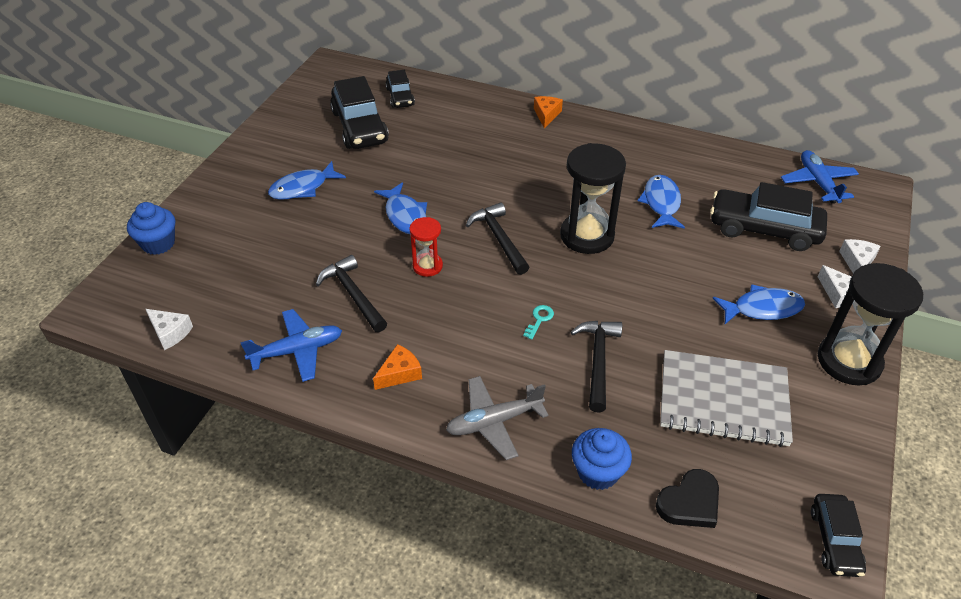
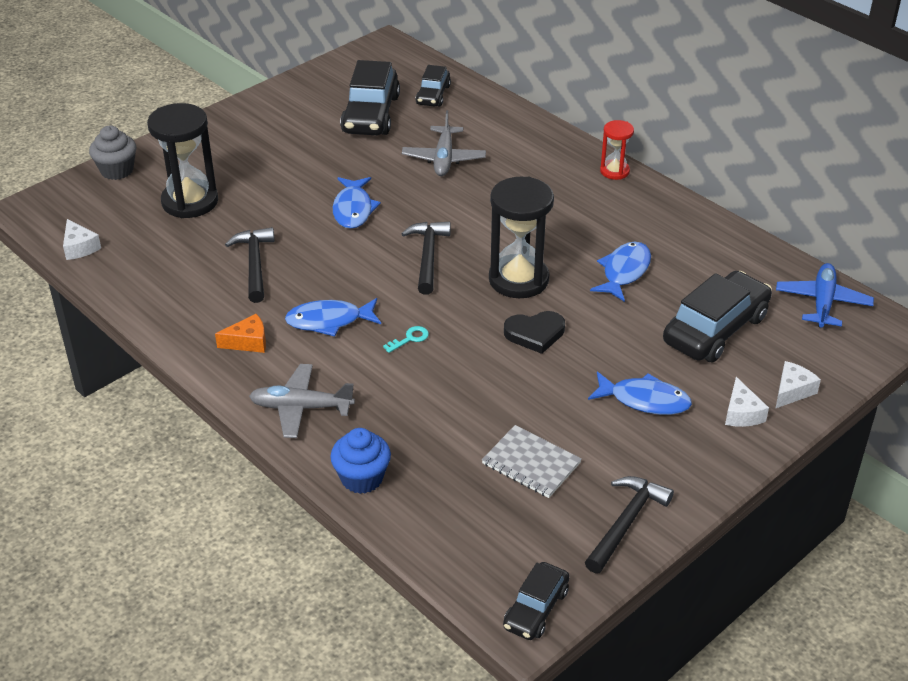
camera: 25 degrees right, 5 degrees down
(158, 243) = (117, 170): blue cupcake -> grey cupcake
(297, 351) = (174, 295): blue plane -> none
(303, 188) = (276, 157): blue fish -> blue fish (329, 321)
(427, 266) = (340, 260): red hourglass -> red hourglass (614, 171)
(449, 149) = (444, 159): none -> grey plane
(546, 115) = (573, 152): orange cheese -> none
(598, 361) = (437, 391): black hammer -> black hammer (626, 523)
(690, 502) = (425, 531): black heart -> black heart (535, 334)
(723, 400) = (531, 463): grey notebook -> grey notebook, size x0.60
(764, 229) = (715, 329): black car -> black car turned 90 degrees clockwise
(849, 361) = (693, 475): black hourglass -> black hourglass (190, 202)

